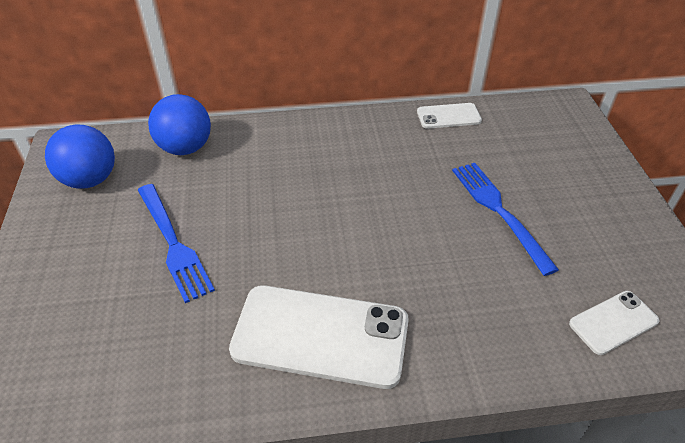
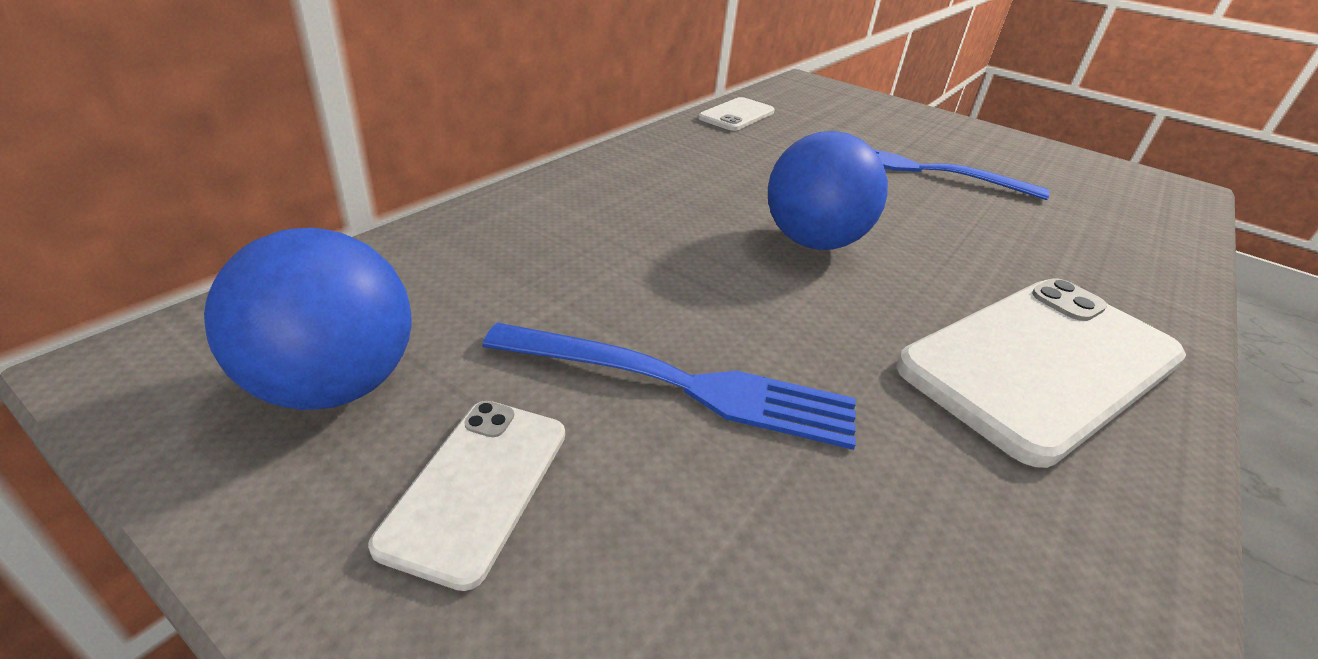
camera: 50 degrees left, 10 degrees down
(185, 148) = (464, 256): blue ball -> blue ball (812, 242)
(613, 322) = (1136, 209): white phone -> white phone (477, 486)

